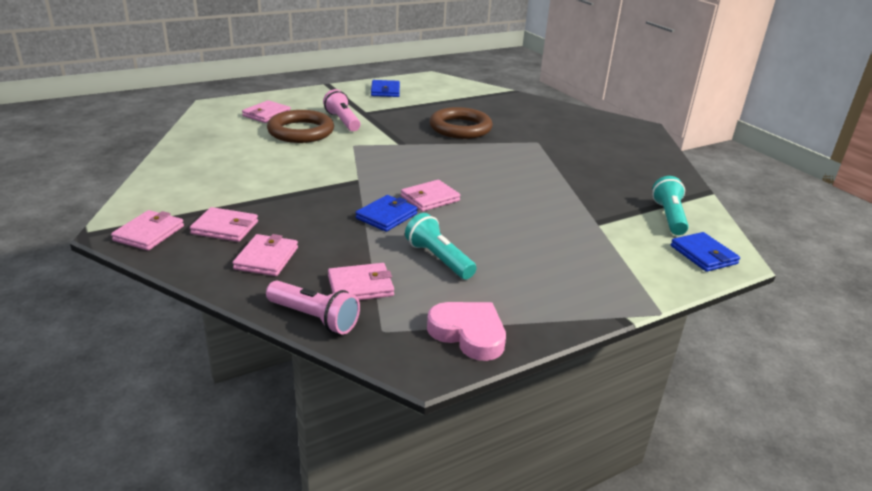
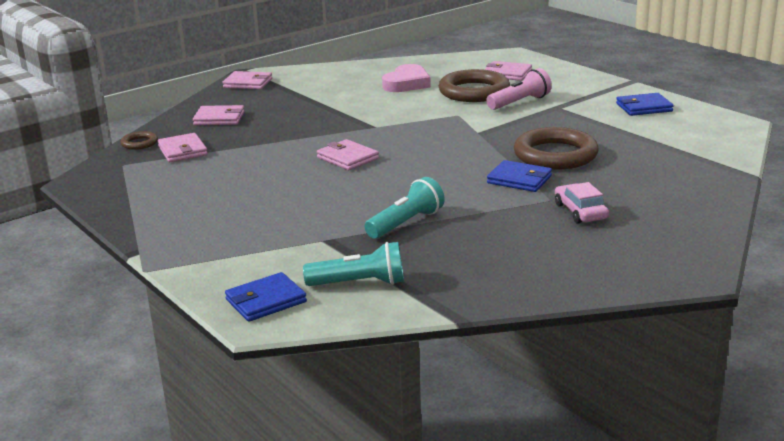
camera: 85 degrees right, 5 degrees down
(225, 228) = (263, 100): pink wallet -> none
(314, 318) = (139, 143): pink flashlight -> brown ring
(386, 216) = (303, 146): blue wallet -> blue wallet (519, 179)
(438, 259) = (229, 172): turquoise flashlight -> turquoise flashlight (406, 223)
(468, 334) = (116, 192): pink heart -> pink heart (407, 83)
(558, 137) = (580, 211): none -> pink car

